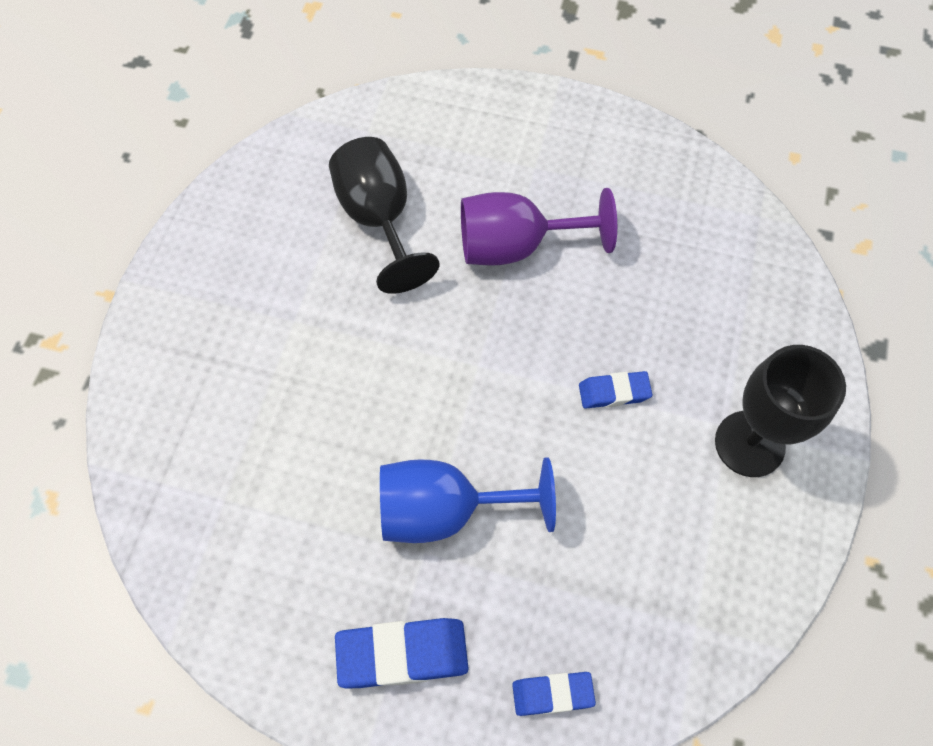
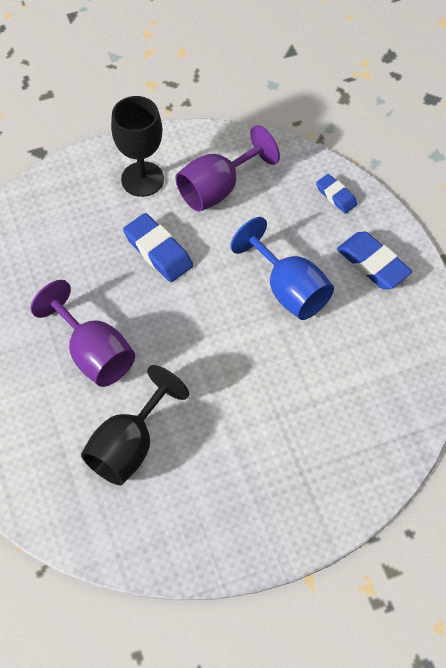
camera: 125 degrees left, 5 degrees down
(614, 392) = (158, 251): blue eraser -> blue eraser, size x1.65
(672, 532) = (218, 188): none -> purple goblet

